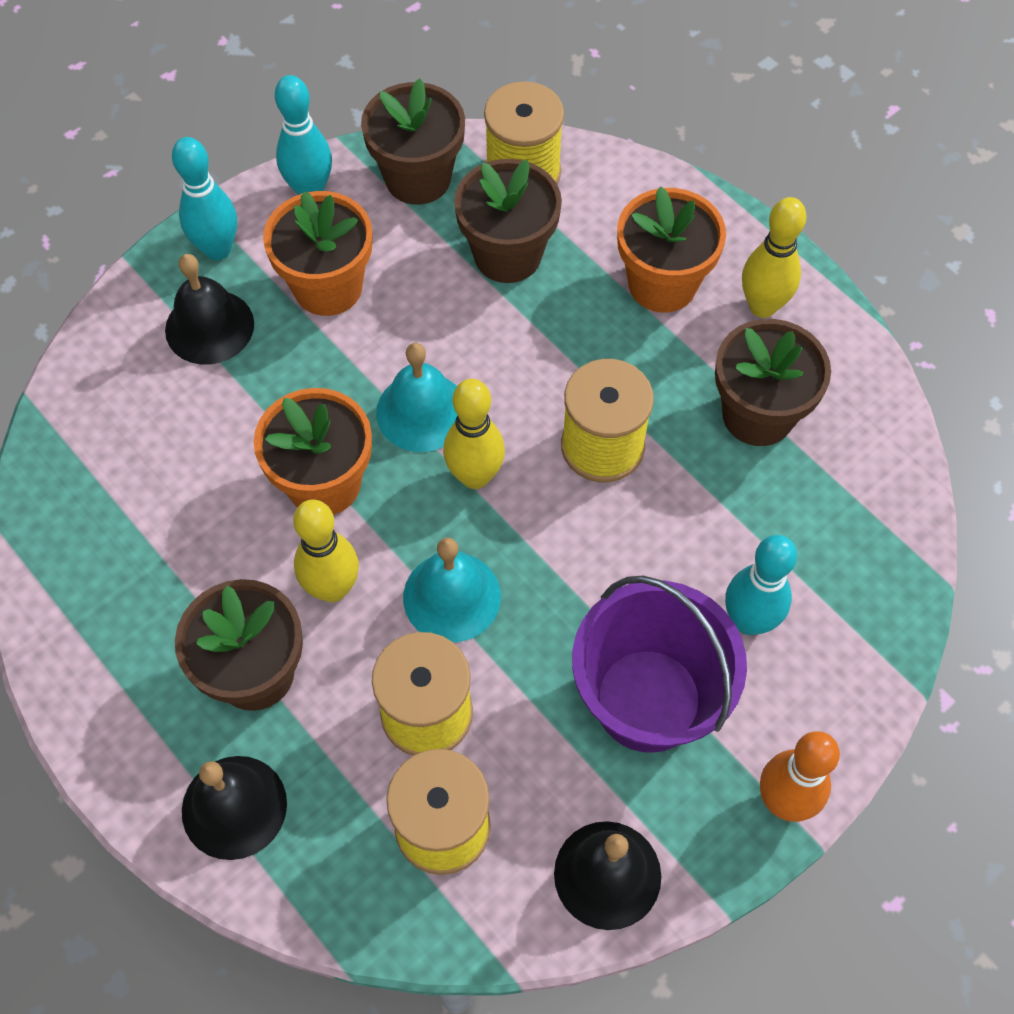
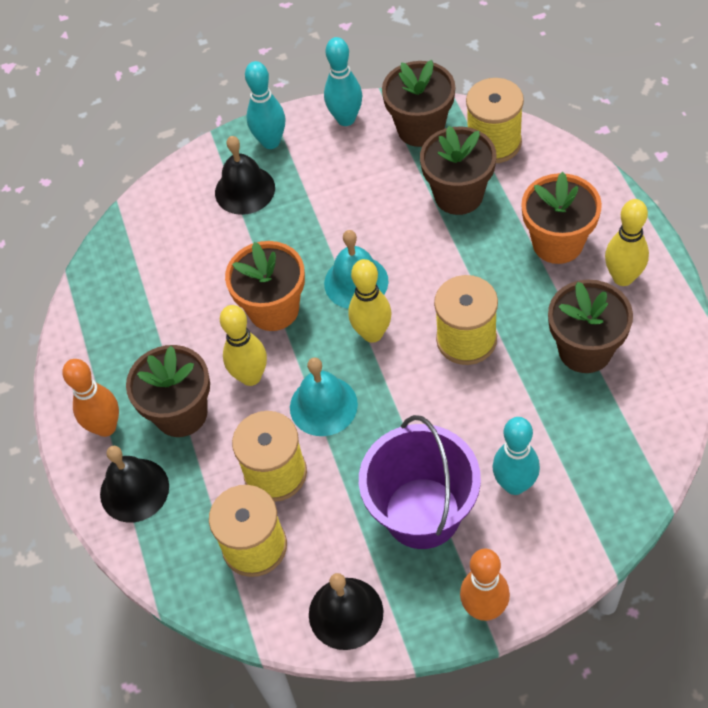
camera: 30 degrees right, 5 degrees down
(151, 729) = (106, 427): none -> orange bowling pin
(328, 287) = (330, 185): orange flower pot -> none

